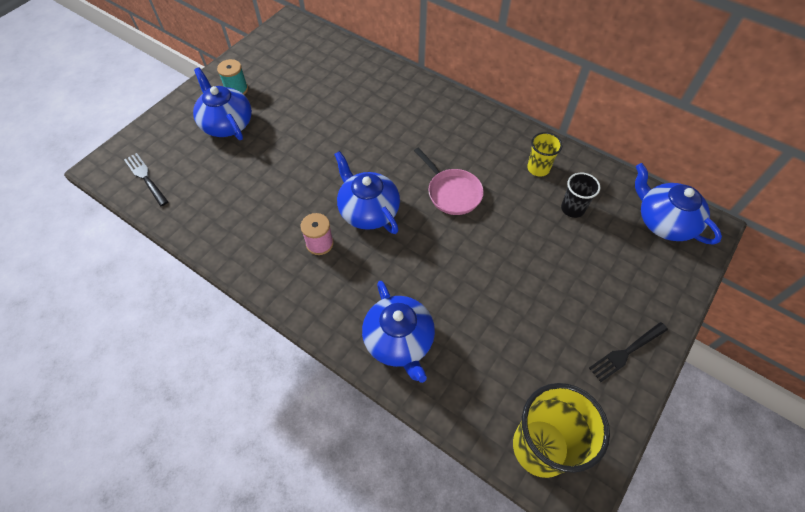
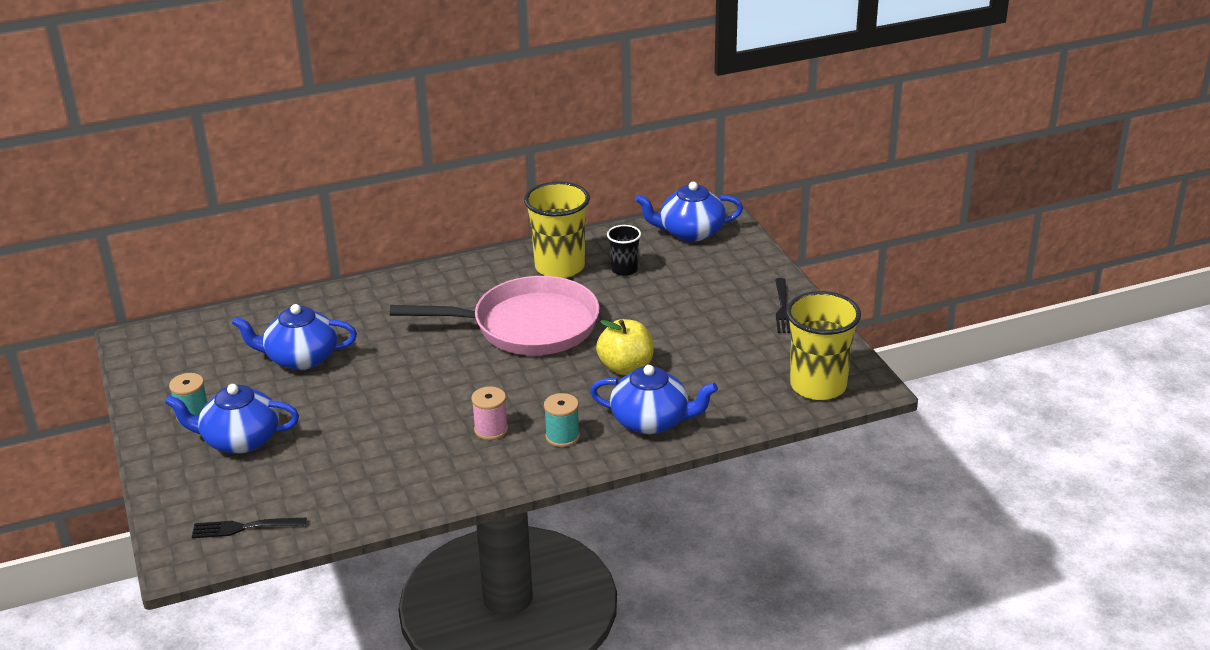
camera: 55 degrees left, 25 degrees down
(340, 292) = (562, 436): none -> turquoise spool
(368, 211) = (487, 384): blue teapot -> blue teapot (301, 358)
(452, 192) = (527, 326): pink pan -> pink pan, size x1.92
(452, 283) = (626, 367): none -> yellow apple
(538, 168) = (559, 267): yellow cup -> yellow cup, size x1.90

